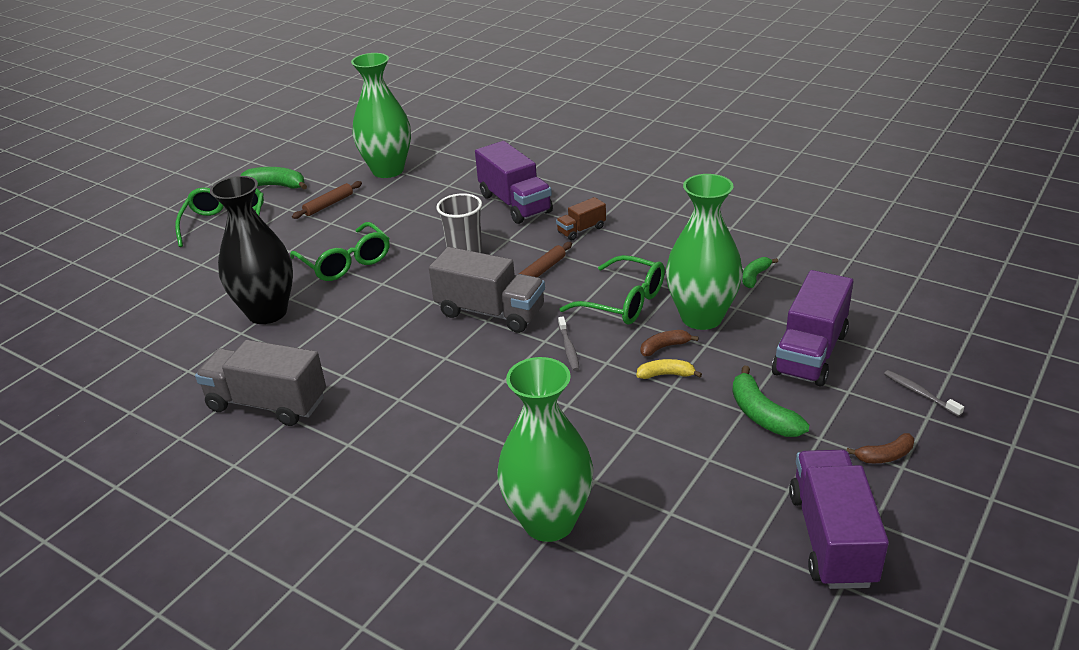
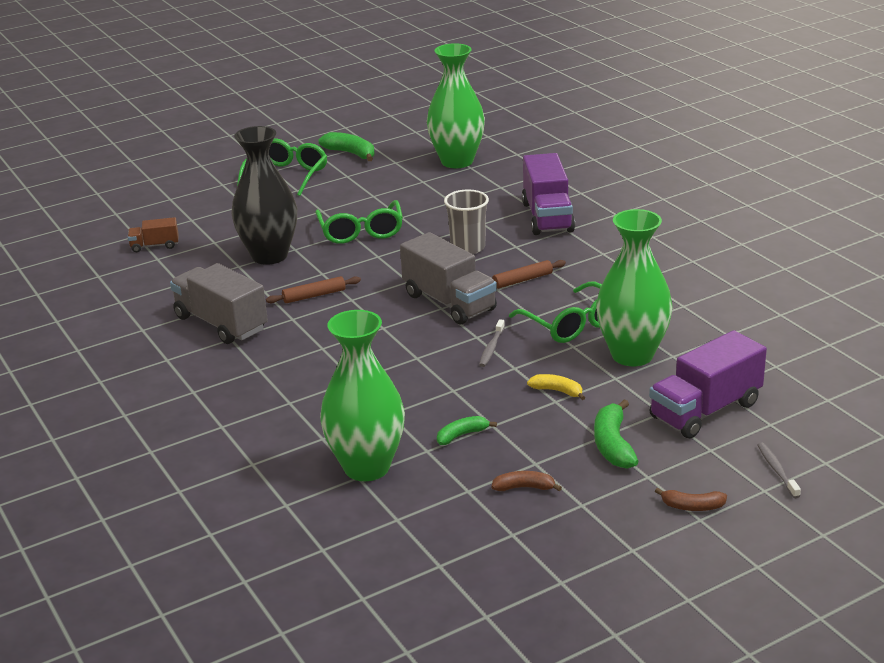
camera: 25 degrees right, 5 degrees down
(329, 204) = (383, 180): brown rolling pin -> brown rolling pin (314, 295)
(581, 230) = (588, 254): brown truck -> brown truck (155, 246)
(664, 347) = (576, 369): brown banana -> brown banana (524, 487)
(754, 276) = (716, 334): green banana -> green banana (461, 435)
(831, 538) = (584, 549): purple truck -> none

